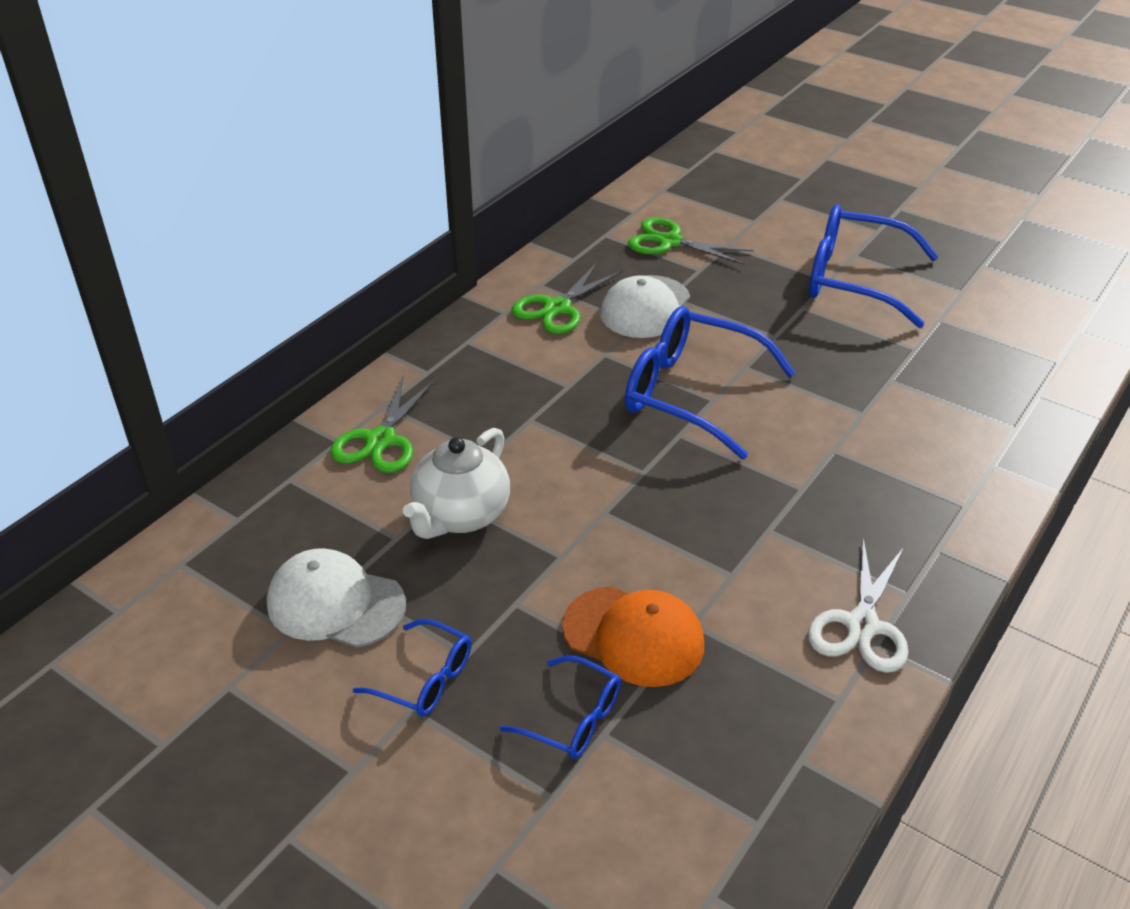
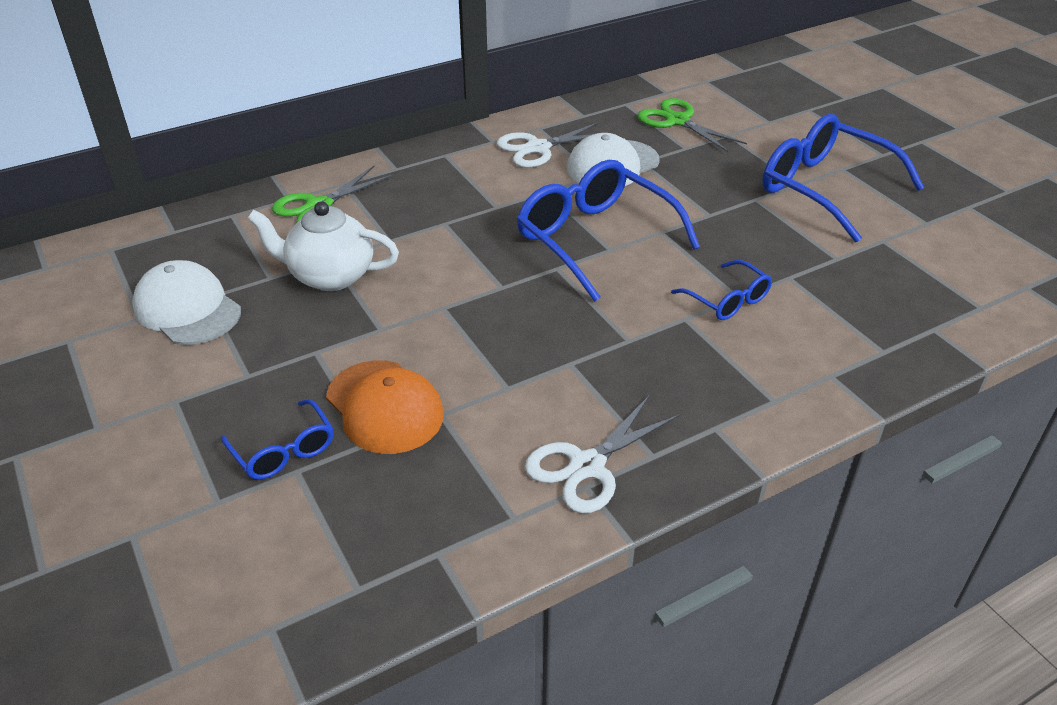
camera: 25 degrees right, 0 degrees up
(424, 679) = (202, 382): blue glasses -> blue glasses (727, 300)
(460, 515) = (330, 276): white teapot -> white teapot turned 45 degrees clockwise
(557, 308) = (538, 148): green scissors -> white scissors

